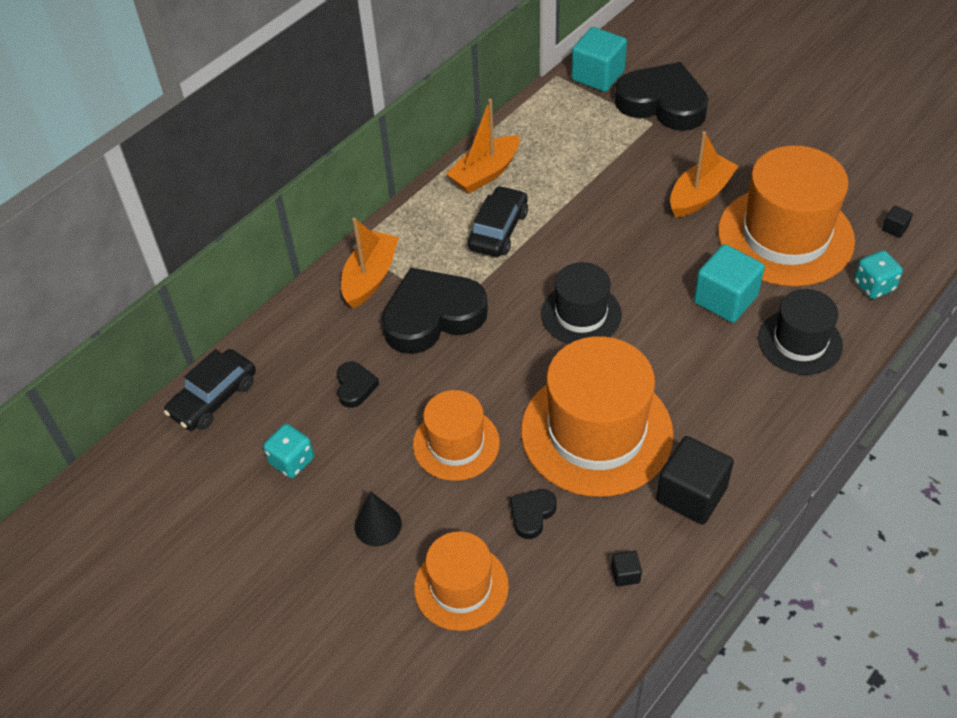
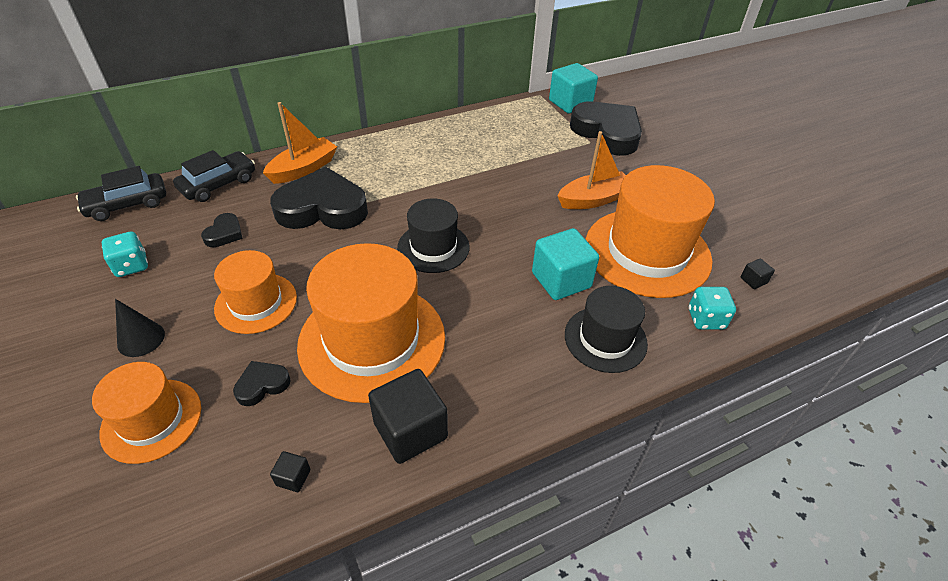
camera: 20 degrees right, 5 degrees down
(485, 173) = (440, 134): orange boat -> none
(498, 230) = (419, 171): black car -> black car (218, 184)

